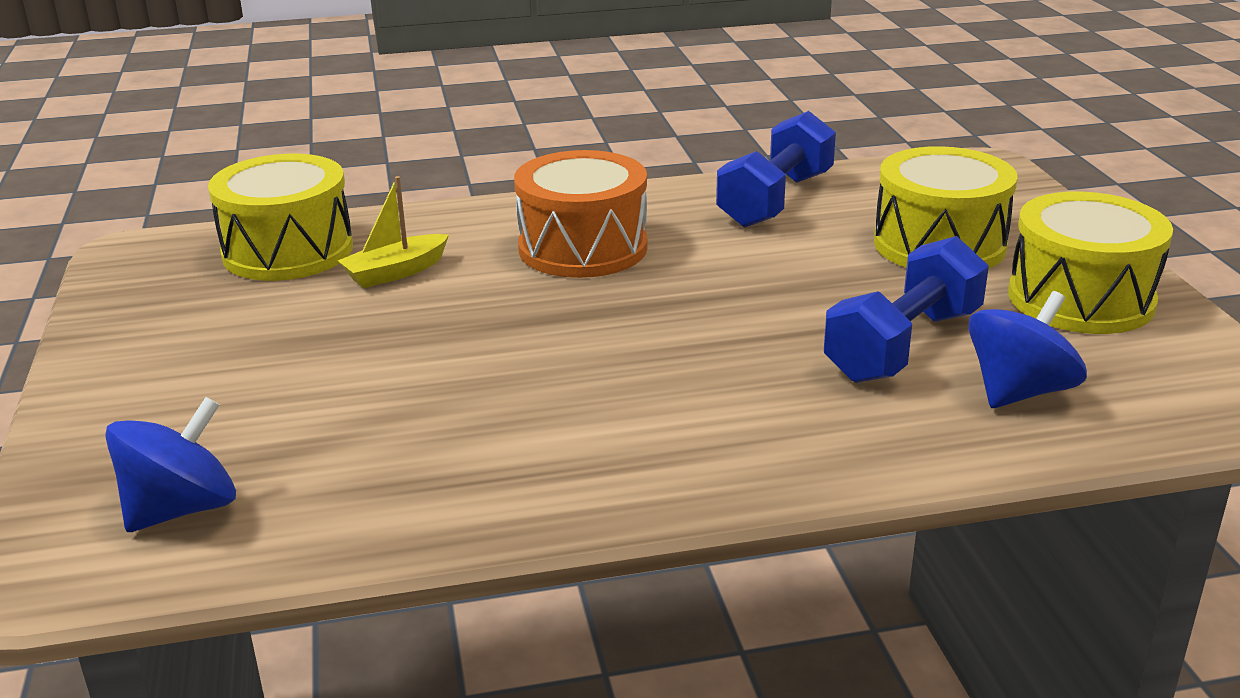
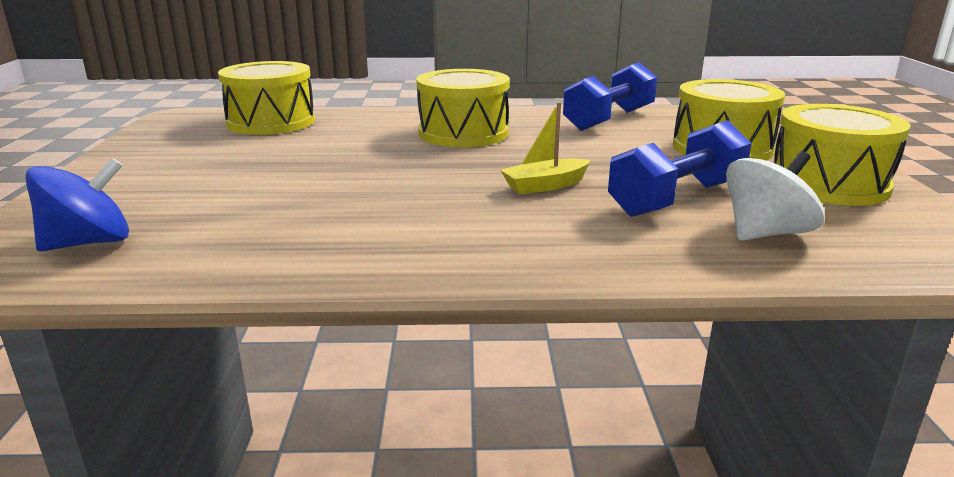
camera: 10 degrees right, 5 degrees down
(395, 272) = (331, 136): yellow boat -> yellow boat (545, 185)
(583, 248) = (463, 133): orange drum -> yellow drum
(1019, 392) = (765, 233): blue spinning top -> white spinning top

